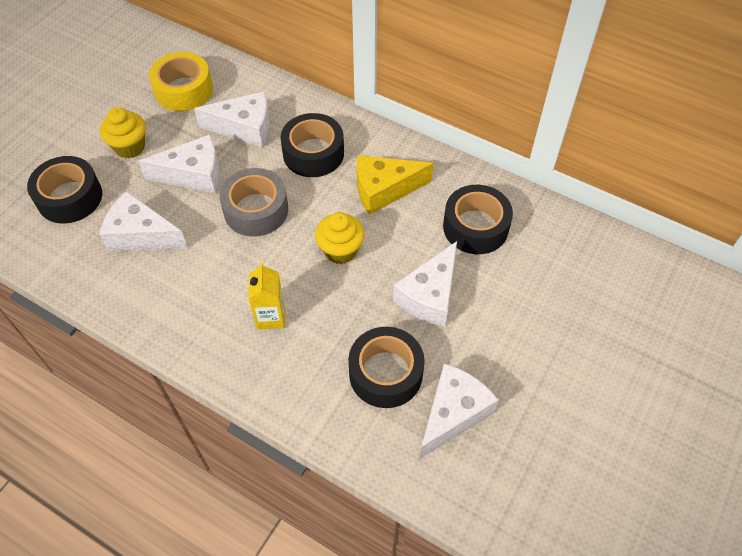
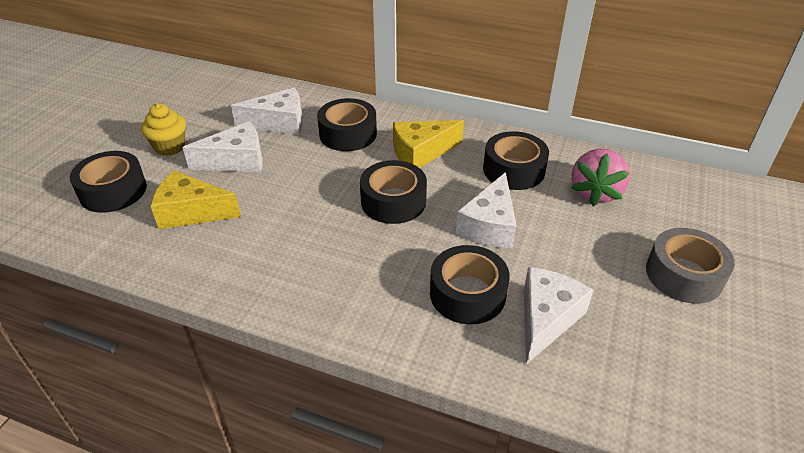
camera: 10 degrees left, 15 degrees down
(141, 235) = (191, 212): white cheese -> yellow cheese
(184, 90) = (216, 102): yellow tape -> none
(256, 210) = (303, 180): grey tape -> grey tape (684, 275)
(270, 316) = (337, 262): yellow carton -> none
(340, 250) = (393, 201): yellow cupcake -> black tape
(552, 269) = (595, 193): none -> pink strawberry

